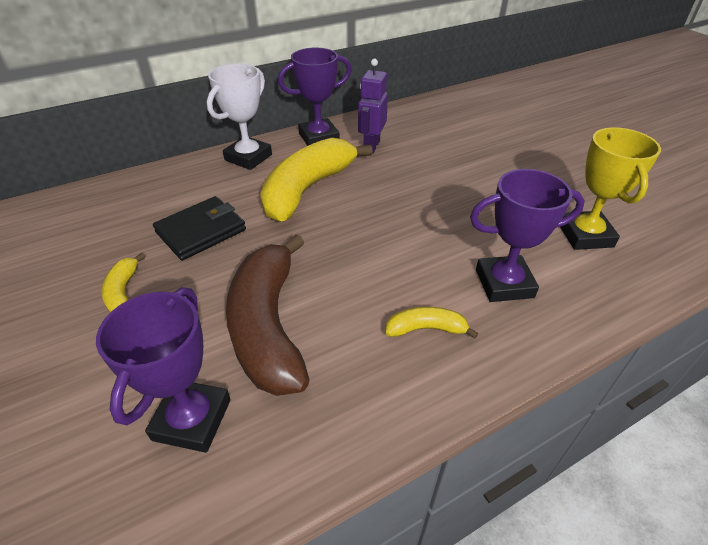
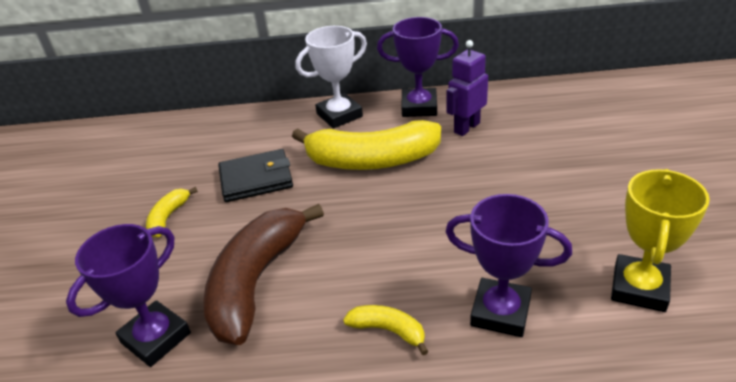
camera: 30 degrees right, 5 degrees down
(307, 189) = (372, 160): yellow banana -> yellow banana turned 150 degrees counterclockwise

